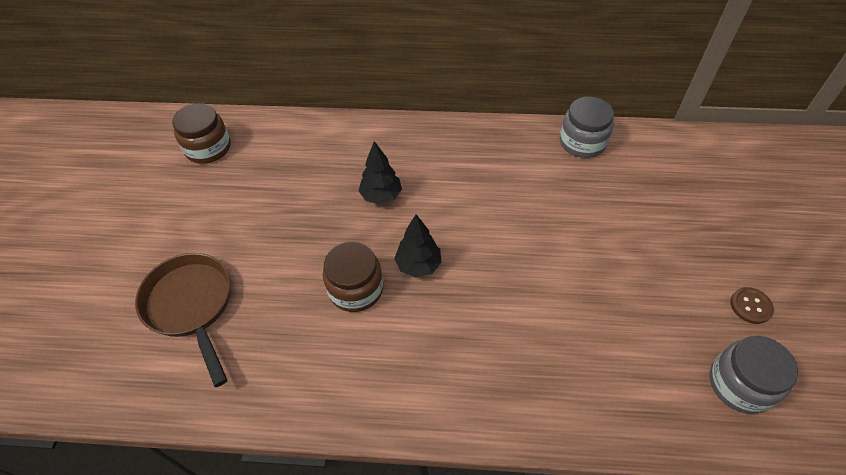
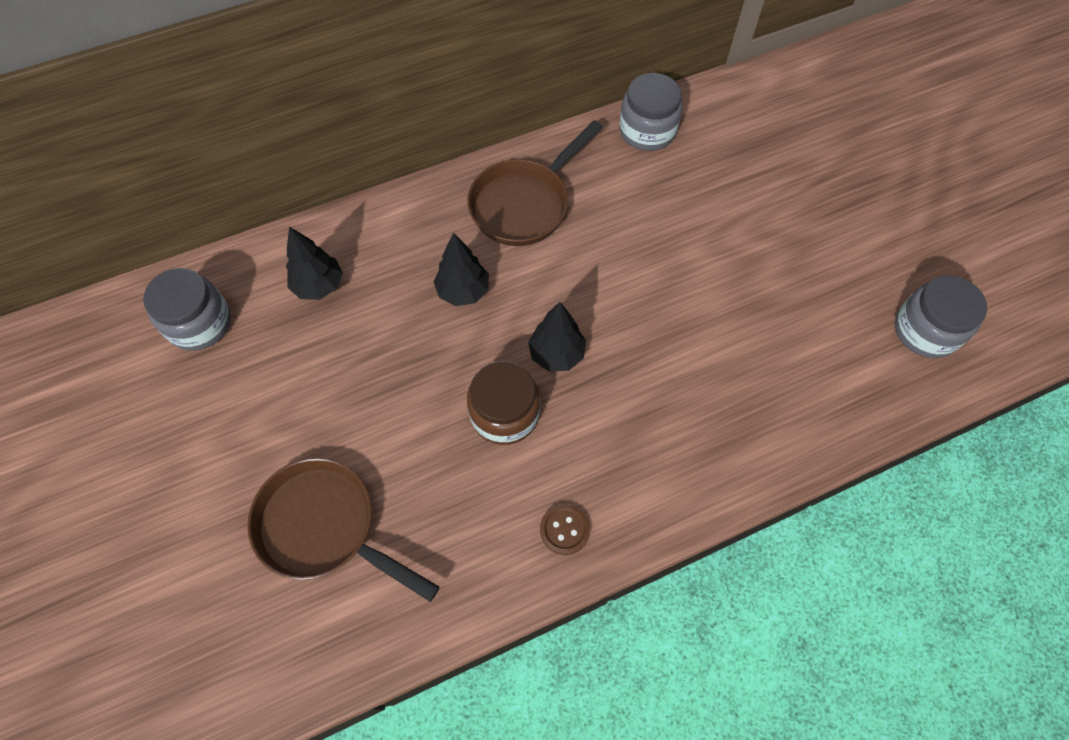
camera: 30 degrees left, 10 degrees up
(208, 148) = (199, 323): brown jar -> grey jar
(292, 155) = (319, 286): none -> black tree
(460, 157) = (524, 204): none -> brown pan
(750, 306) = (898, 247): brown button -> brown button (564, 529)

